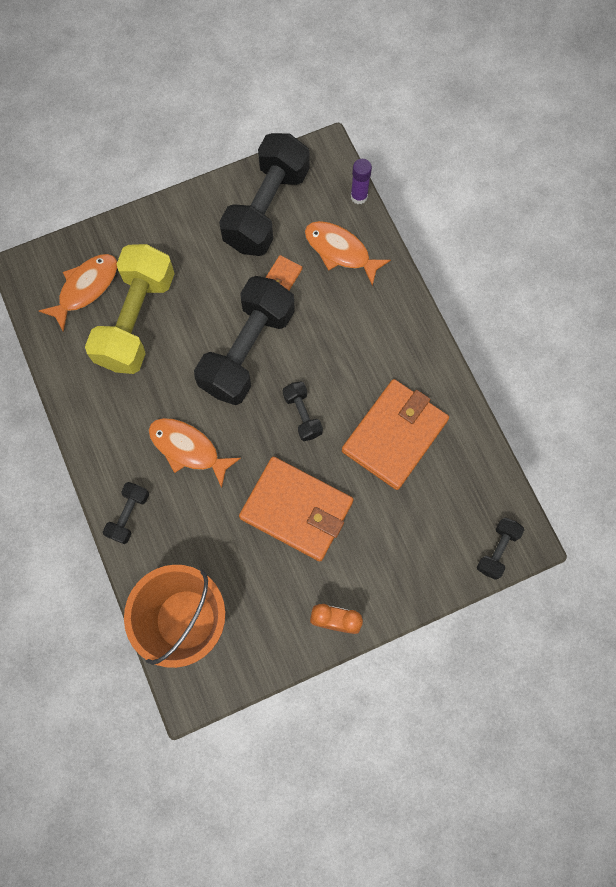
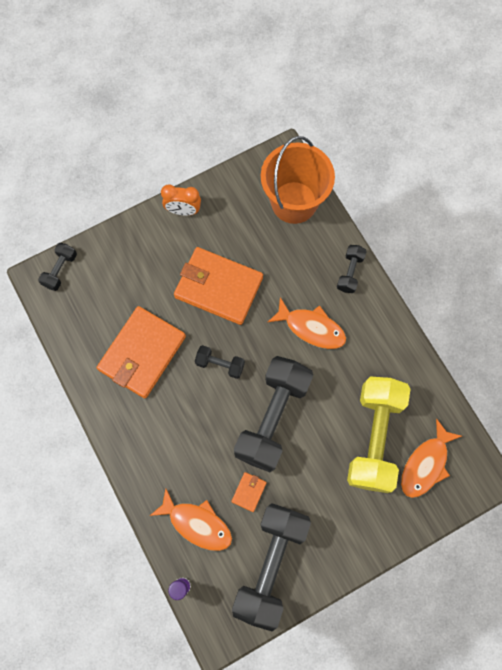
camera: 175 degrees right, 0 degrees up
(302, 415) = (220, 364): black dumbbell -> black dumbbell turned 45 degrees counterclockwise

